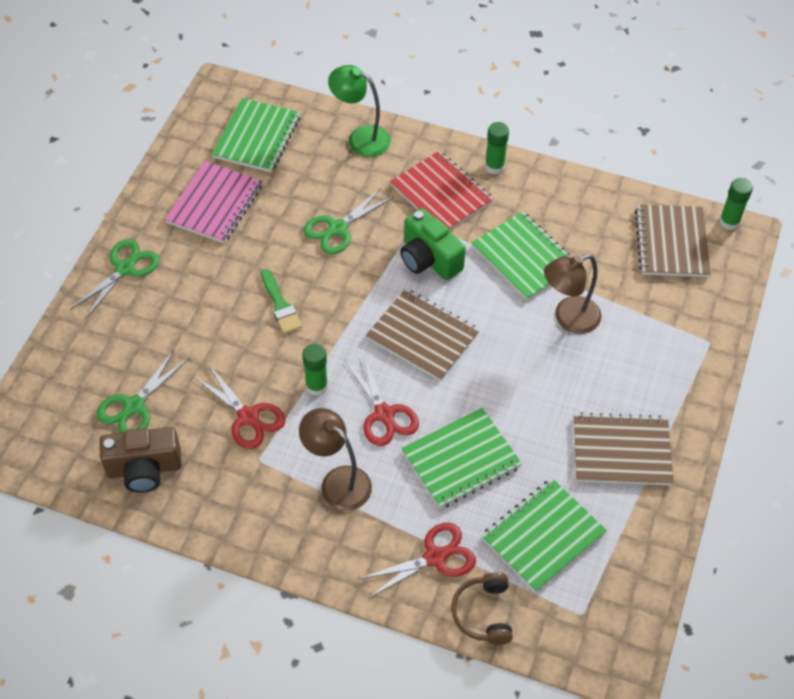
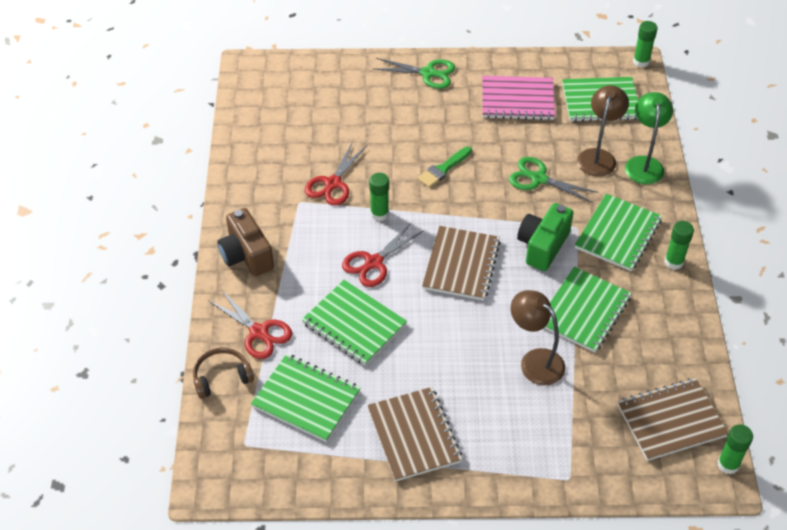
camera: 70 degrees right, 5 degrees down
(134, 406) = (313, 120): green scissors -> none
(144, 469) = (264, 143): brown camera -> brown camera (246, 255)
(220, 83) = (641, 62): none -> green glue stick
(337, 481) = (300, 253): brown lamp -> brown lamp (598, 156)
(441, 194) = (618, 234): red notebook -> green notebook

